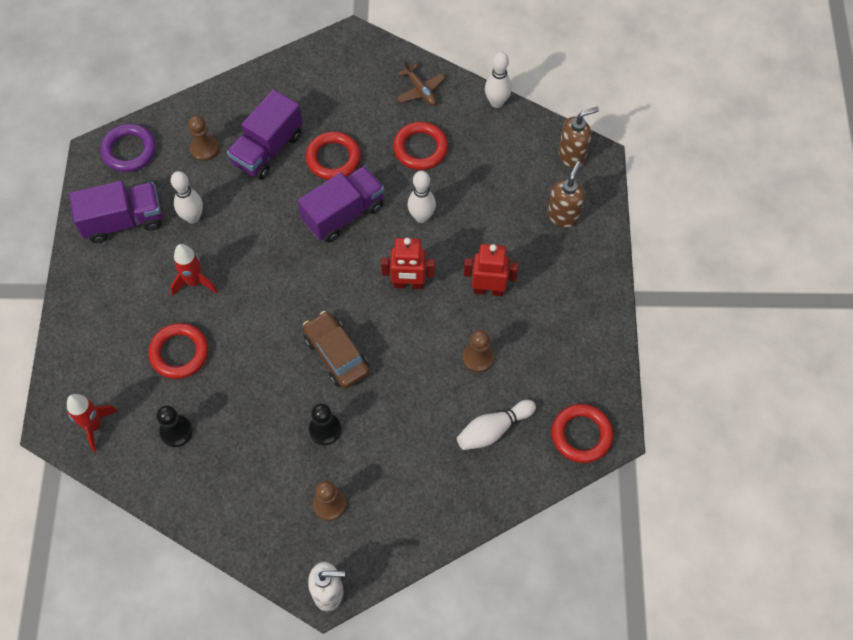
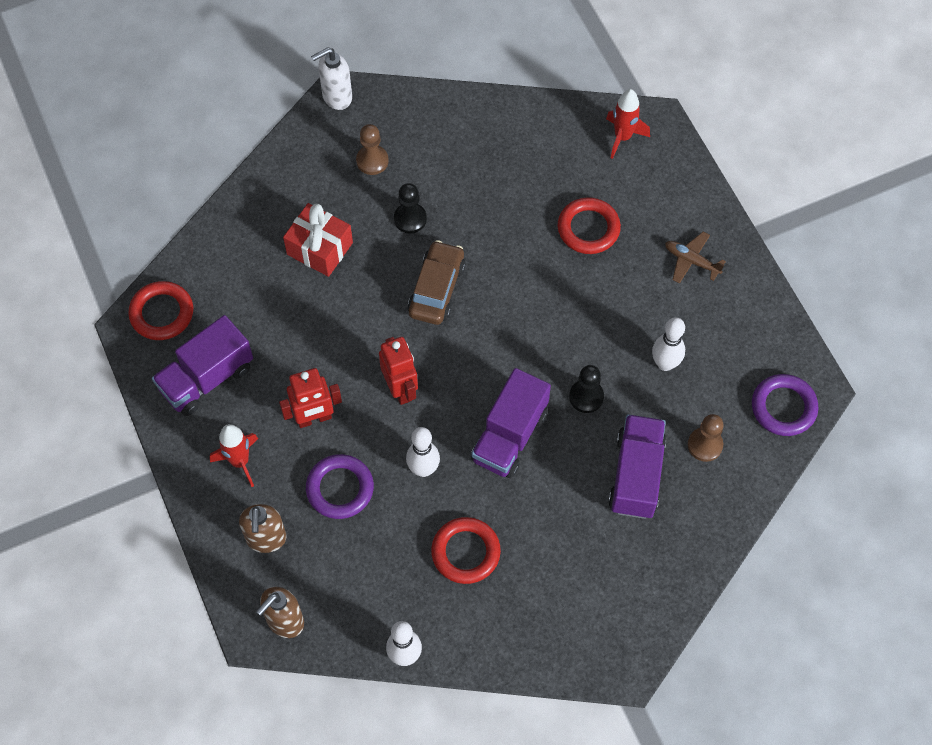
camera: 155 degrees right, 0 degrees up
(123, 221) = (733, 329): purple truck -> purple truck (207, 378)
(176, 431) = (545, 162): black pawn -> black pawn (586, 397)
(194, 282) = (618, 299): red rocket -> red rocket (240, 461)
(333, 158) = (557, 496): red ring -> none
(336, 355) = (436, 289): brown car -> brown car turned 105 degrees counterclockwise
(408, 284) = (400, 389): red robot -> red robot turned 90 degrees clockwise
(418, 436) = (319, 248): none -> red gift
(420, 90) = (504, 631): brown plane -> brown plane (691, 261)
(478, 358) = (294, 344): brown pawn -> none
(492, 229) = (340, 488): none -> purple ring
(493, 429) = (250, 283): white bowling pin -> none

